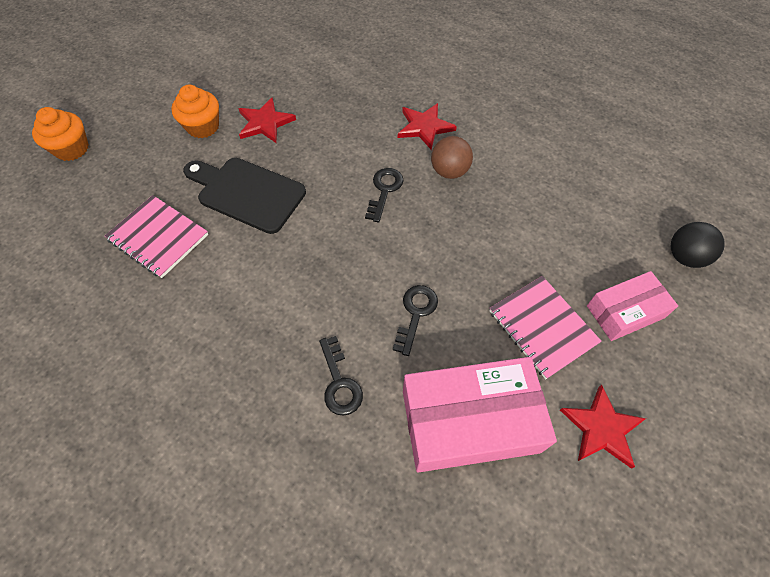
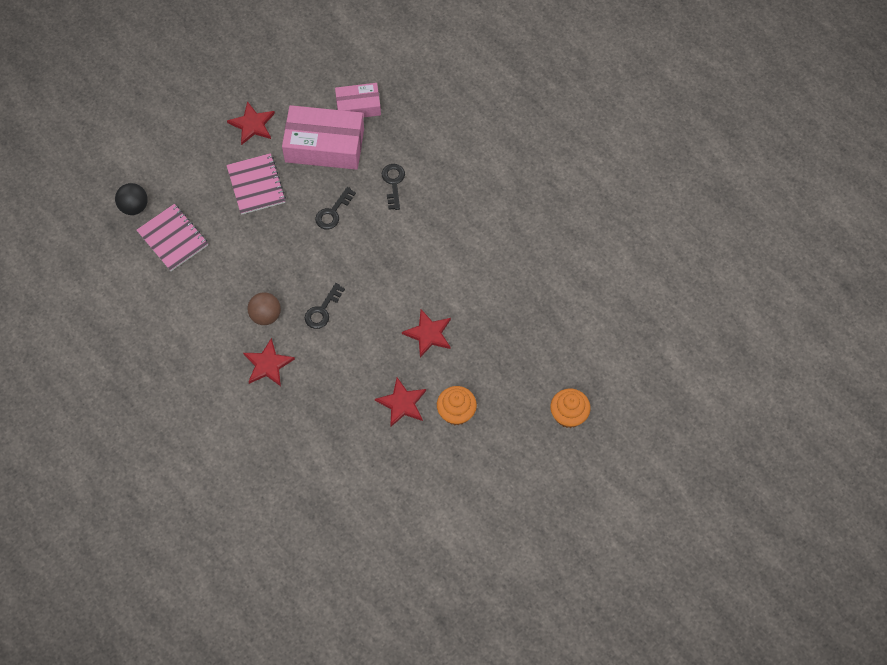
camera: 165 degrees left, 5 degrees up
(158, 237) = (499, 311): pink notebook -> pink notebook (173, 238)
(247, 193) = (428, 334): black cutting board -> red star
(625, 312) = (198, 181): pink box -> pink box (358, 106)

